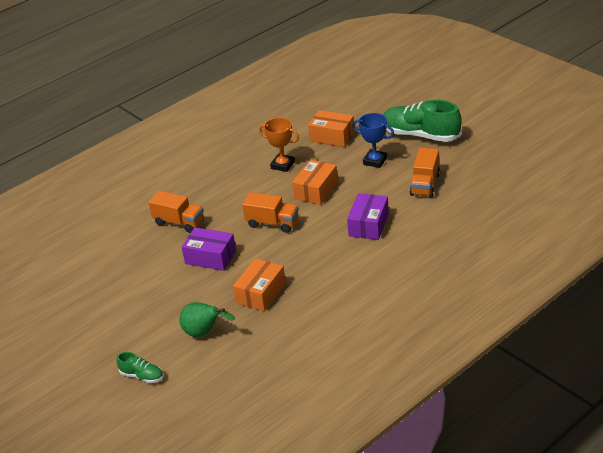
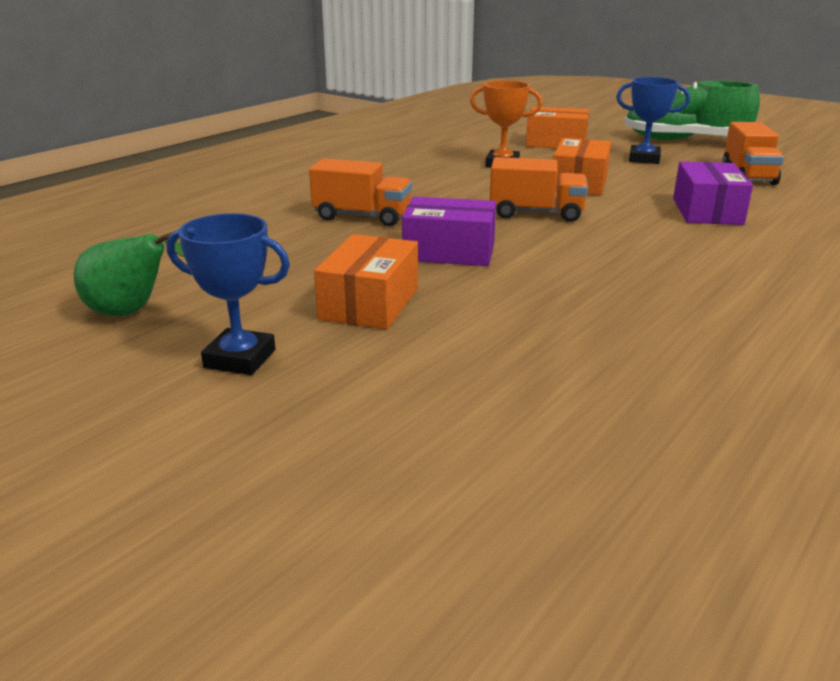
camera: 15 degrees left, 10 degrees down
(96, 328) = (240, 359): none -> blue trophy
(142, 376) = (400, 444): green shoe -> none
(204, 333) = (512, 354): green pear -> green pear (132, 313)
(261, 293) = (590, 291): orange box -> orange box (369, 303)

